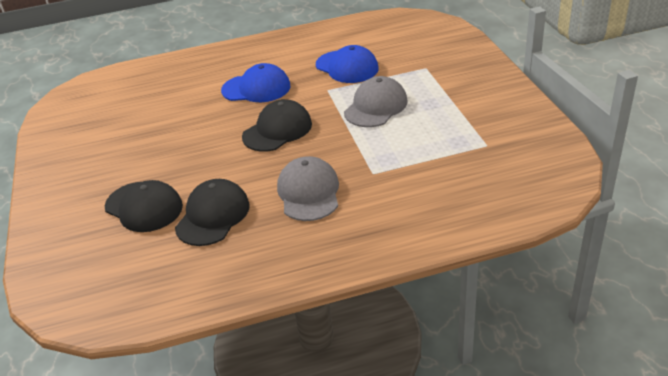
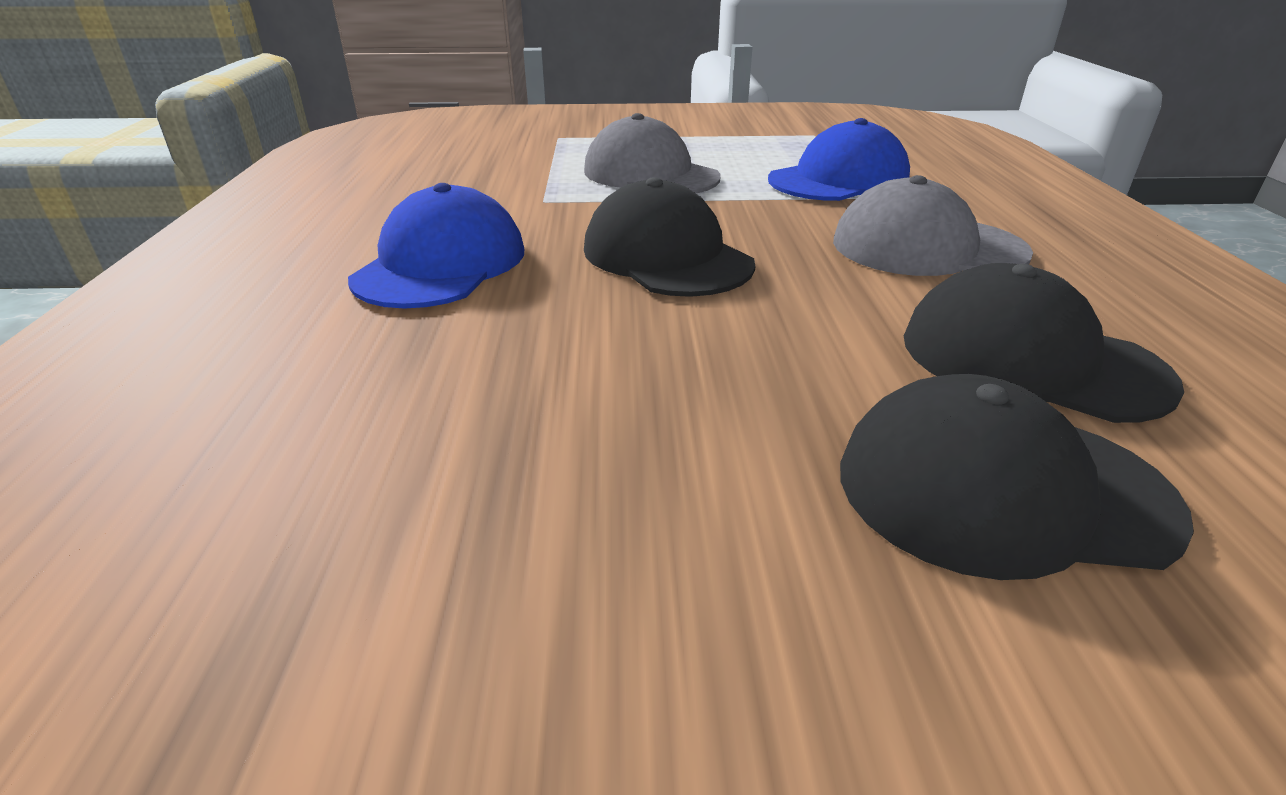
camera: 80 degrees left, 5 degrees down
(144, 207) = (1001, 490): black cap -> black cap turned 135 degrees counterclockwise
(347, 67) = (475, 179): blue cap -> blue cap (839, 180)

